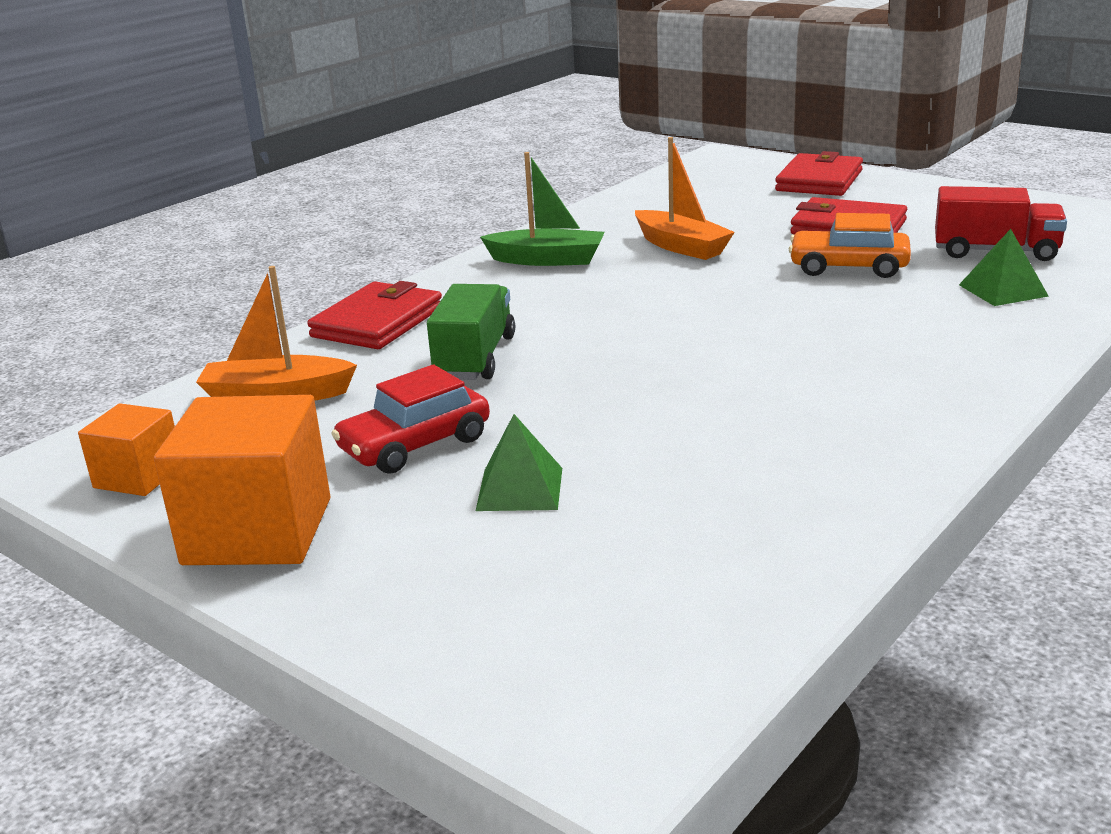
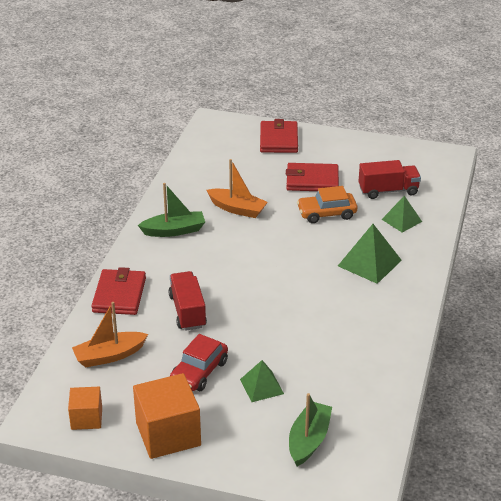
camera: 25 degrees left, 10 degrees up
(475, 358) = (187, 311): green truck -> red truck
(546, 605) = (308, 440): none -> green boat
(895, 339) = (369, 263): none -> green pyramid

